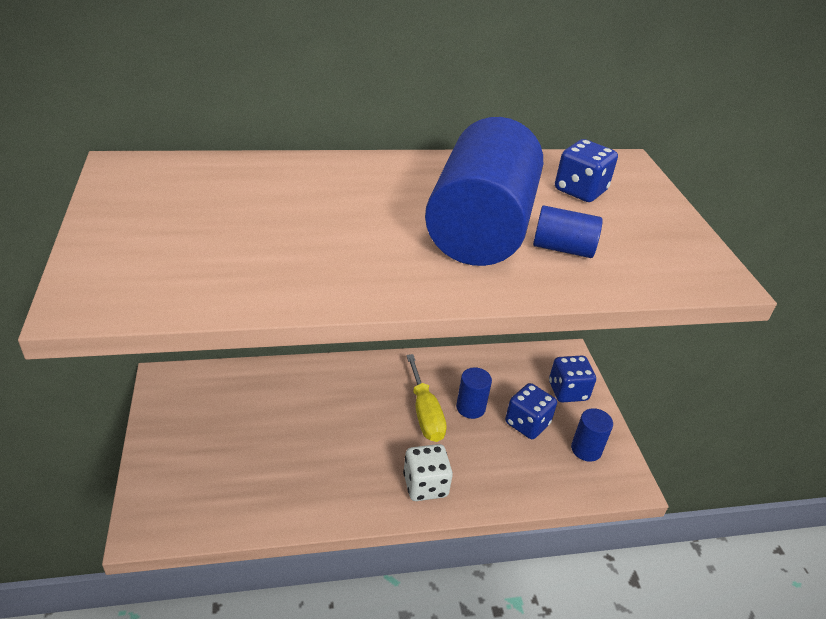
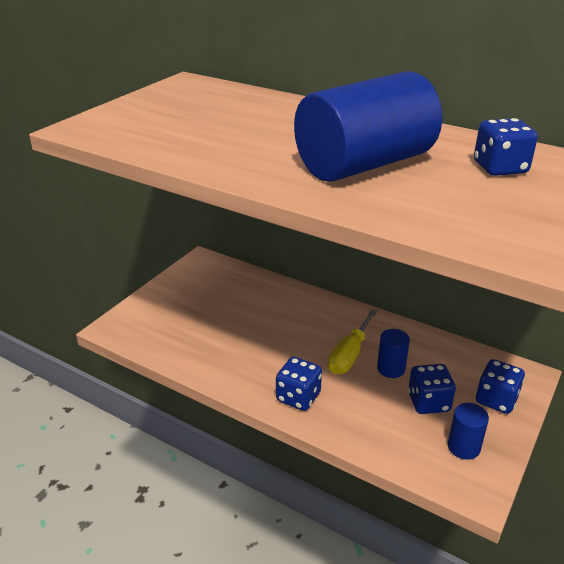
camera: 45 degrees right, 5 degrees down
(425, 485) = (298, 397): white dice -> blue dice
(562, 248) = (413, 193): blue cylinder -> none

